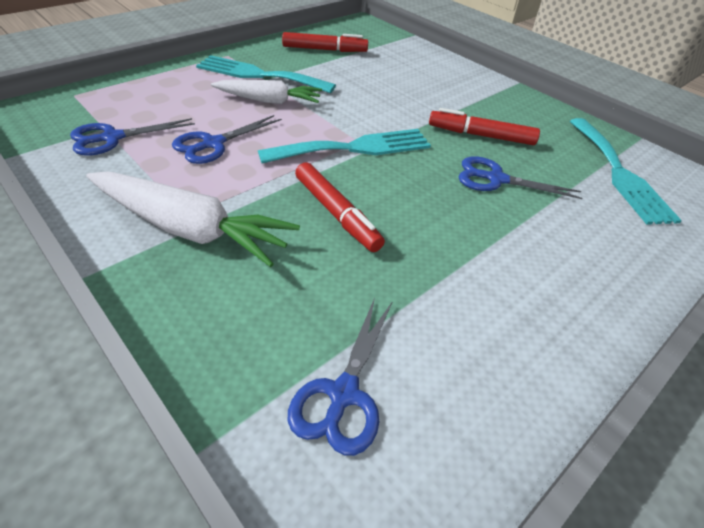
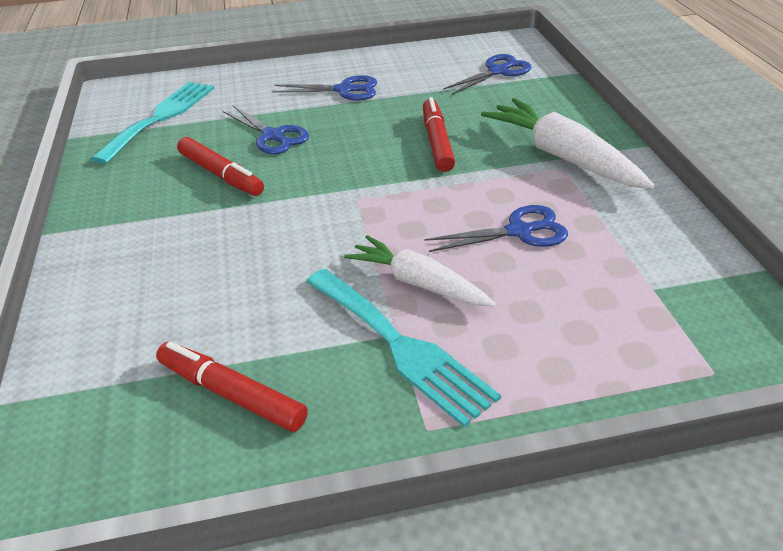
camera: 145 degrees left, 5 degrees down
(112, 138) = (639, 268): blue scissors -> blue scissors (344, 90)
(354, 148) = (368, 191): turquoise fork -> none

